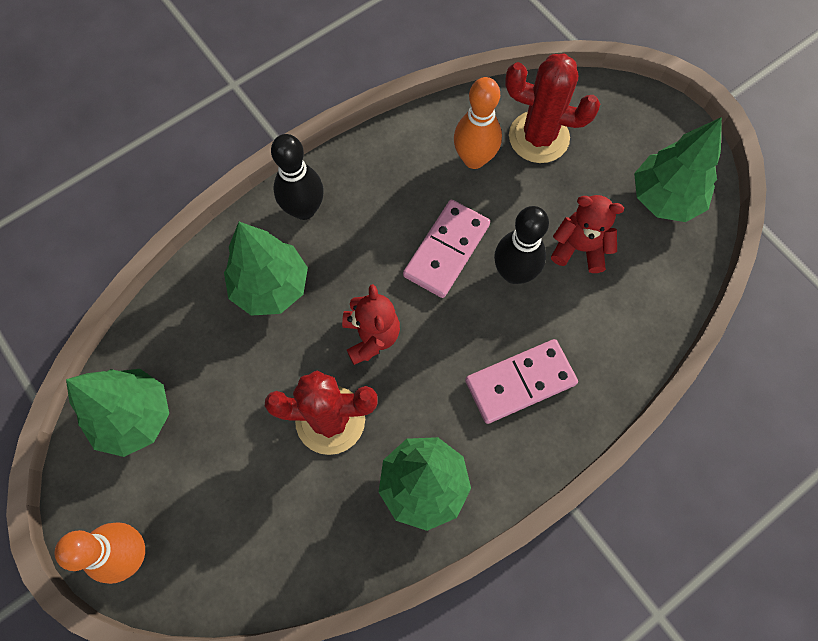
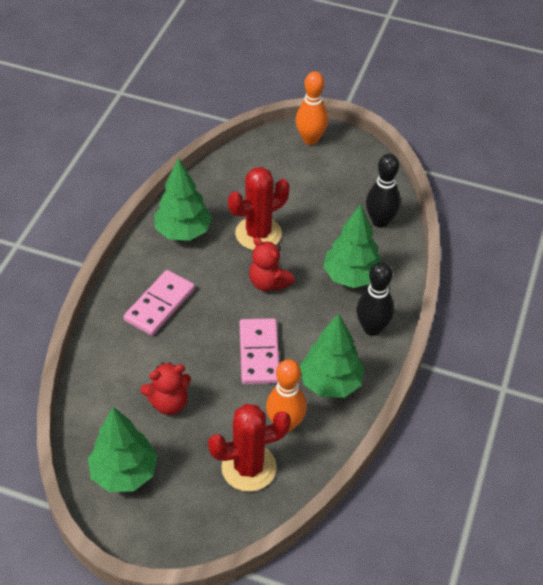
camera: 145 degrees right, 20 degrees down
(134, 417) = (364, 185): green tree -> green tree (330, 383)
(514, 273) = (204, 363): black bowling pin -> black bowling pin (380, 221)

